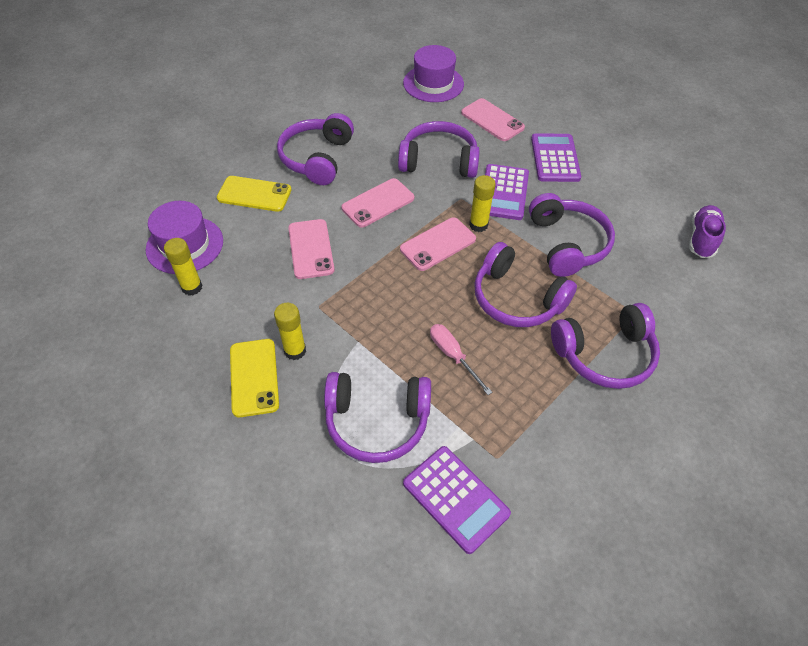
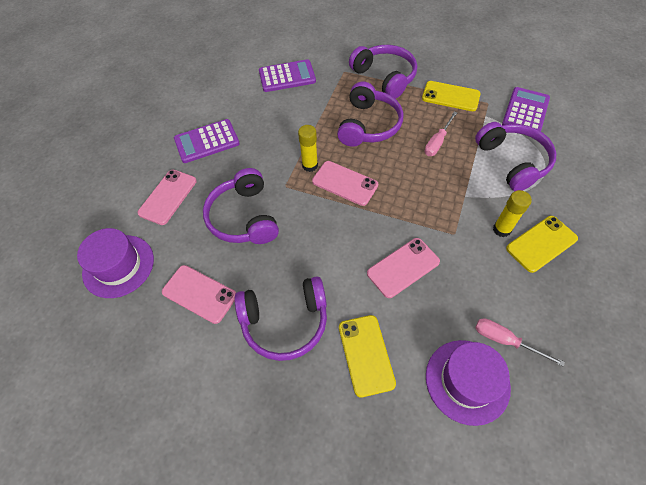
camera: 110 degrees left, 5 degrees up
(192, 287) = (505, 340): yellow glue stick -> pink screwdriver
(378, 203) = (321, 241): pink phone -> pink phone (199, 294)
(504, 192) = (264, 161): purple calculator -> purple calculator (287, 76)
(531, 416) = (450, 96): none -> yellow phone
(567, 244) = (301, 113): purple headphones -> none
(702, 239) = (260, 54): purple shoe -> none

